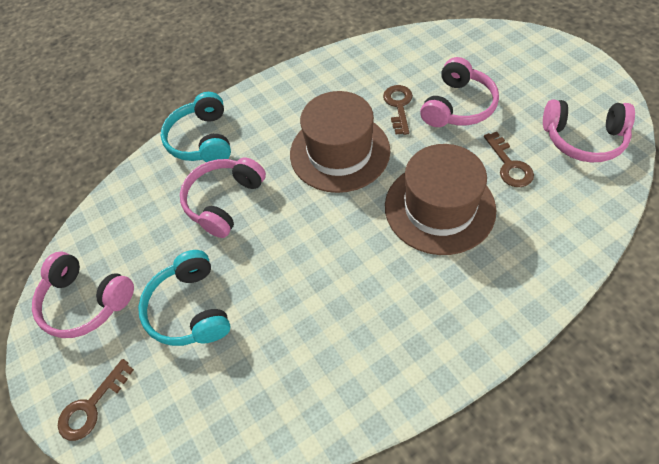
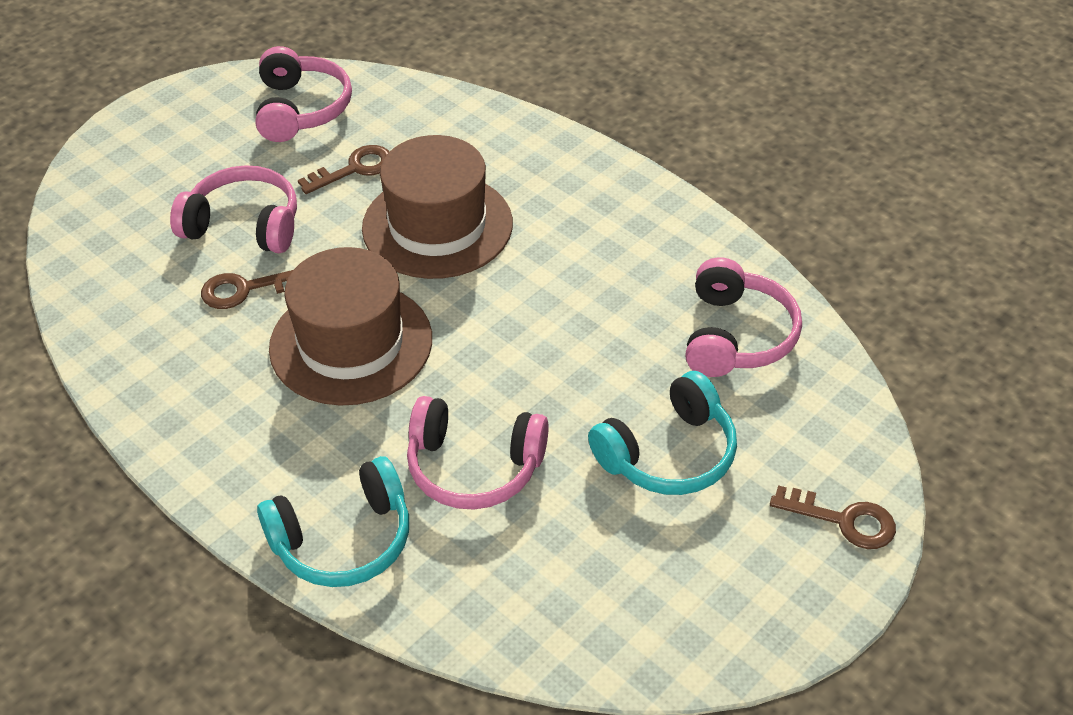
camera: 110 degrees left, 10 degrees down
(86, 301) = (703, 594): pink headphones -> pink headphones (736, 335)

